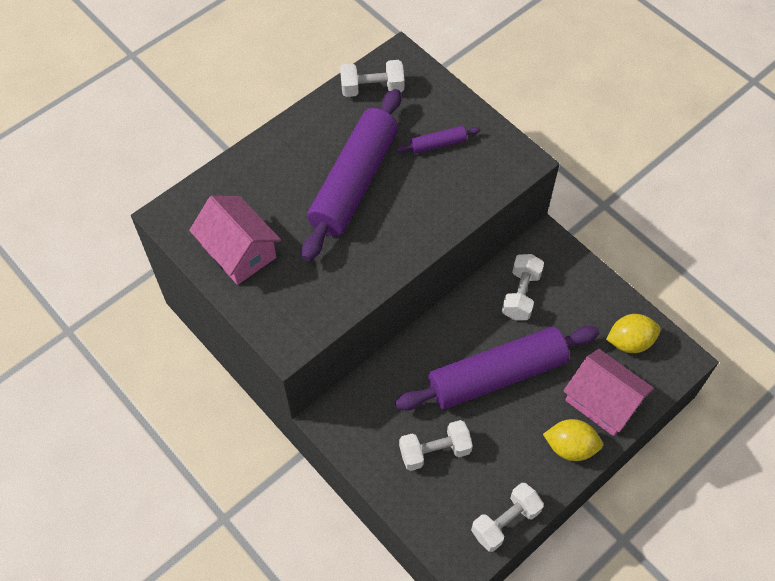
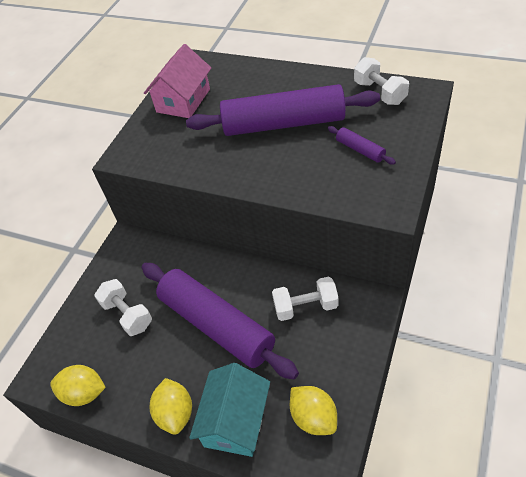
camera: 70 degrees right, 10 degrees down
(505, 522) = (84, 393): white dumbbell -> yellow lemon
(602, 401) = (235, 421): pink house -> turquoise house

